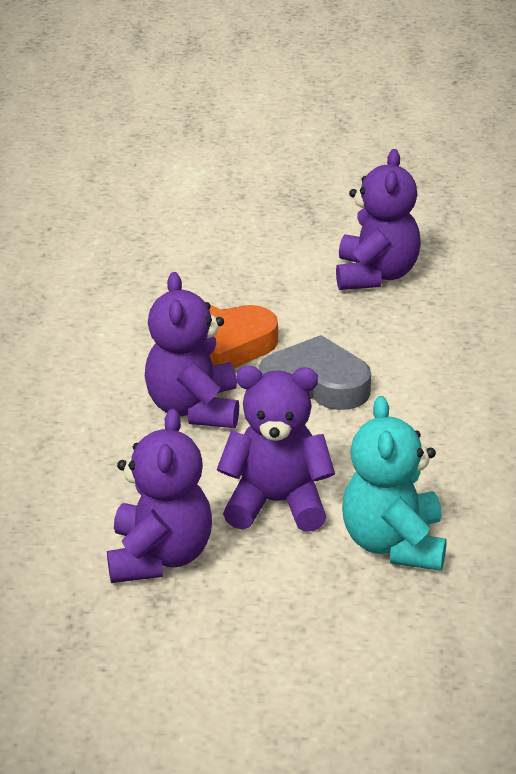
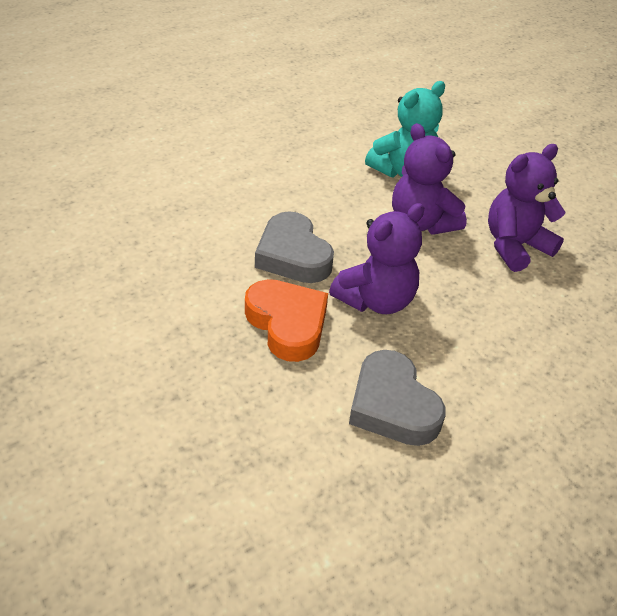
camera: 130 degrees left, 10 degrees up
(70, 360) = (392, 405): none -> grey heart
(376, 275) = (117, 284): purple teddy bear -> none

